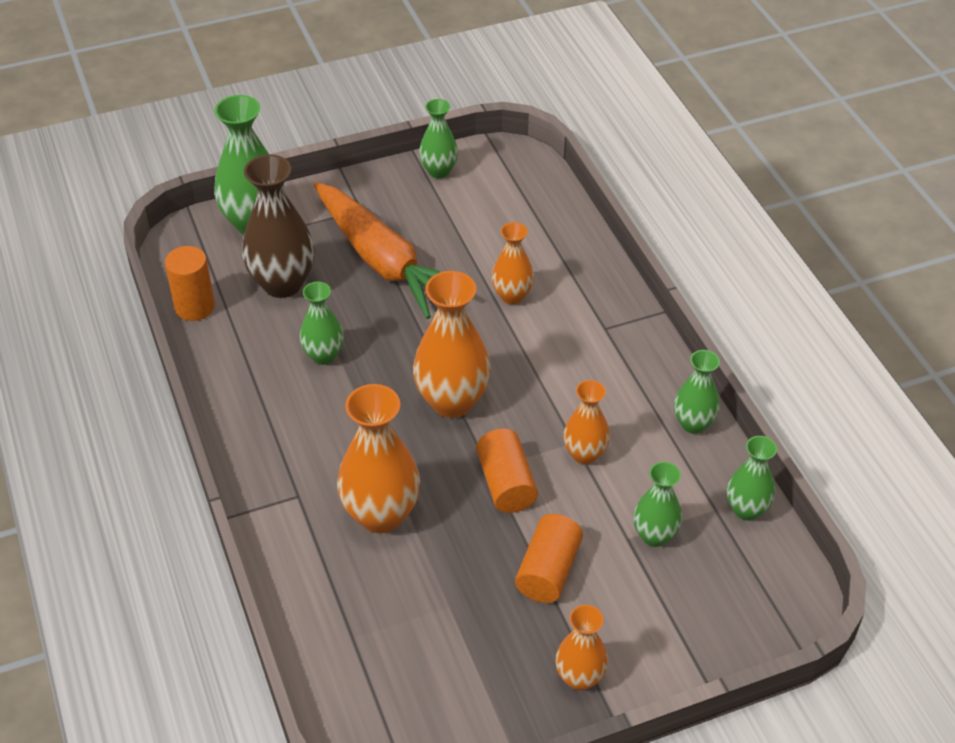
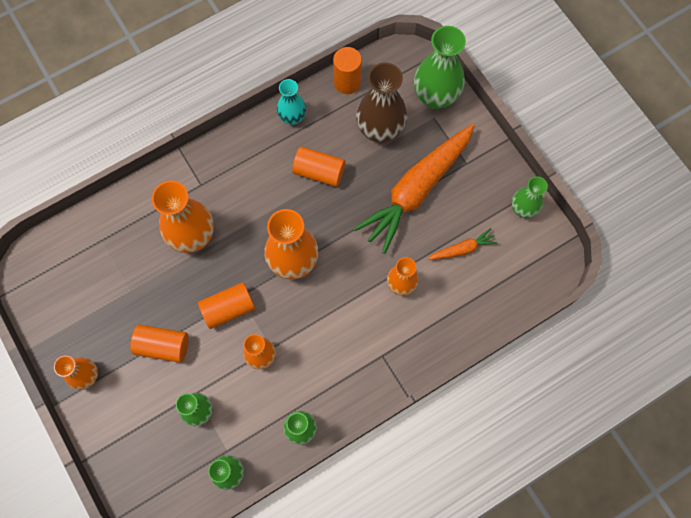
camera: 80 degrees right, 25 degrees up
(226, 374) = (292, 117): none -> turquoise vase
(323, 355) = (319, 172): green vase -> orange cylinder
(477, 232) = (462, 249): none -> orange carrot

